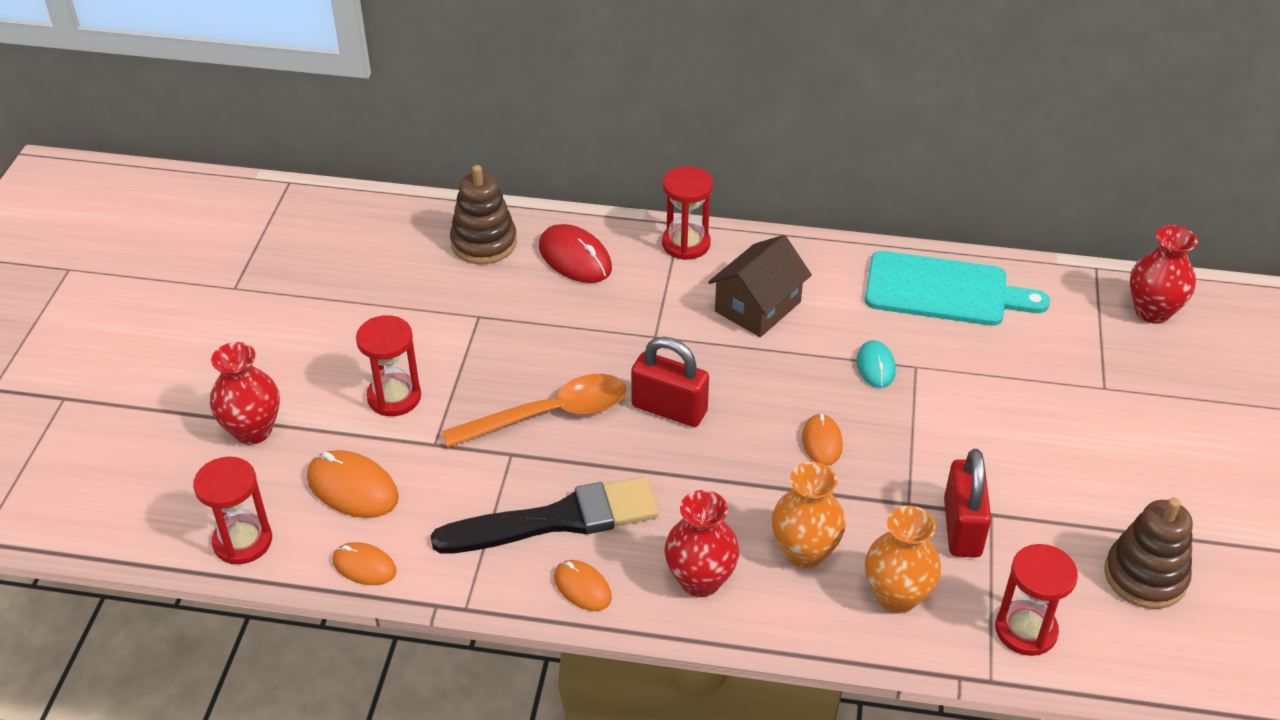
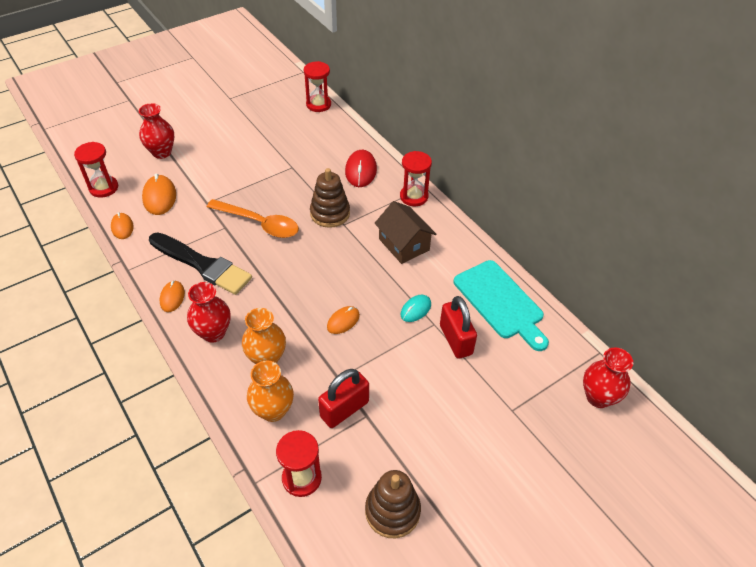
camera: 45 degrees right, 5 degrees up
(394, 397) = (220, 175): red hourglass -> red hourglass (318, 104)
(484, 243) = (336, 140): brown stacking toy -> brown stacking toy (330, 213)
(669, 409) = (305, 257): red padlock -> red padlock (455, 340)
(758, 307) = (404, 244): brown house -> brown house turned 60 degrees clockwise

